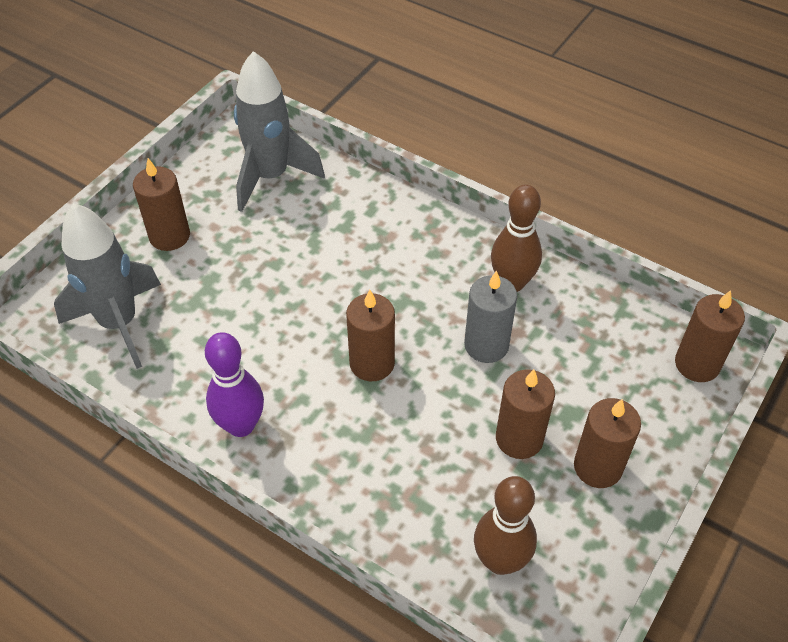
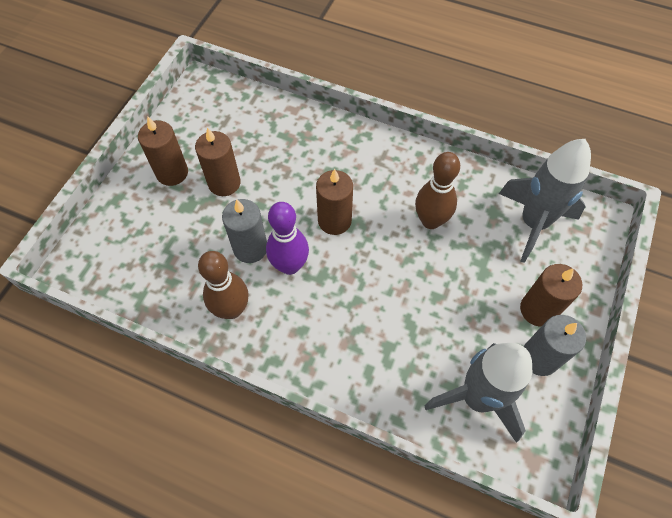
camera: 170 degrees right, 10 degrees up
(193, 197) = (539, 357): none -> grey candle
(241, 425) = (412, 164): purple bowling pin -> purple bowling pin (290, 265)
(500, 560) = (234, 114): brown bowling pin -> brown bowling pin (430, 221)
(697, 364) = (88, 257): brown candle -> none

